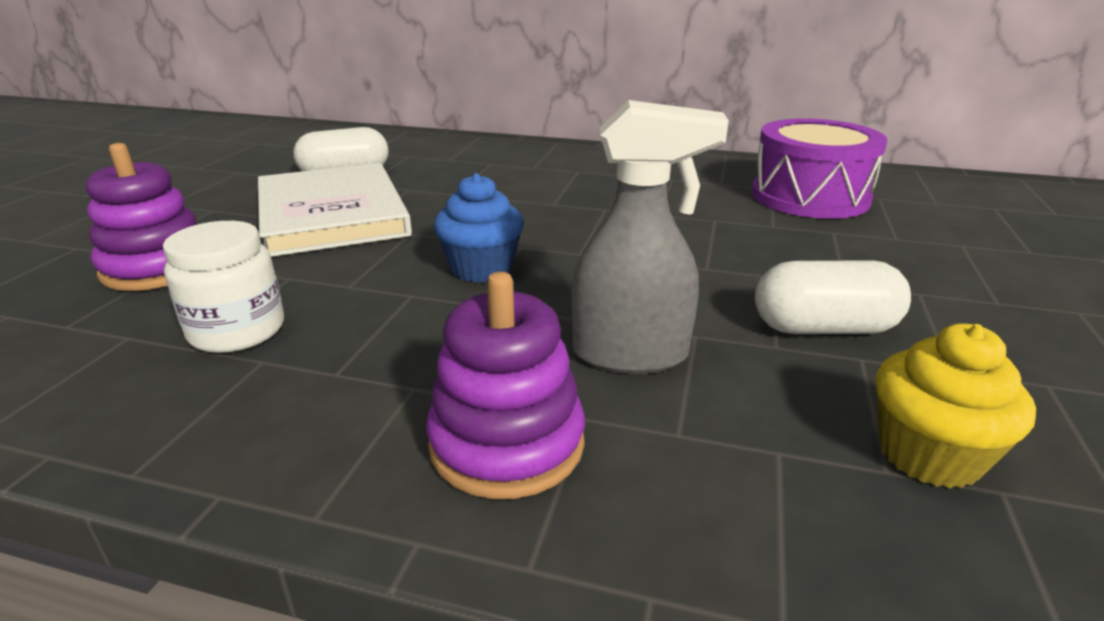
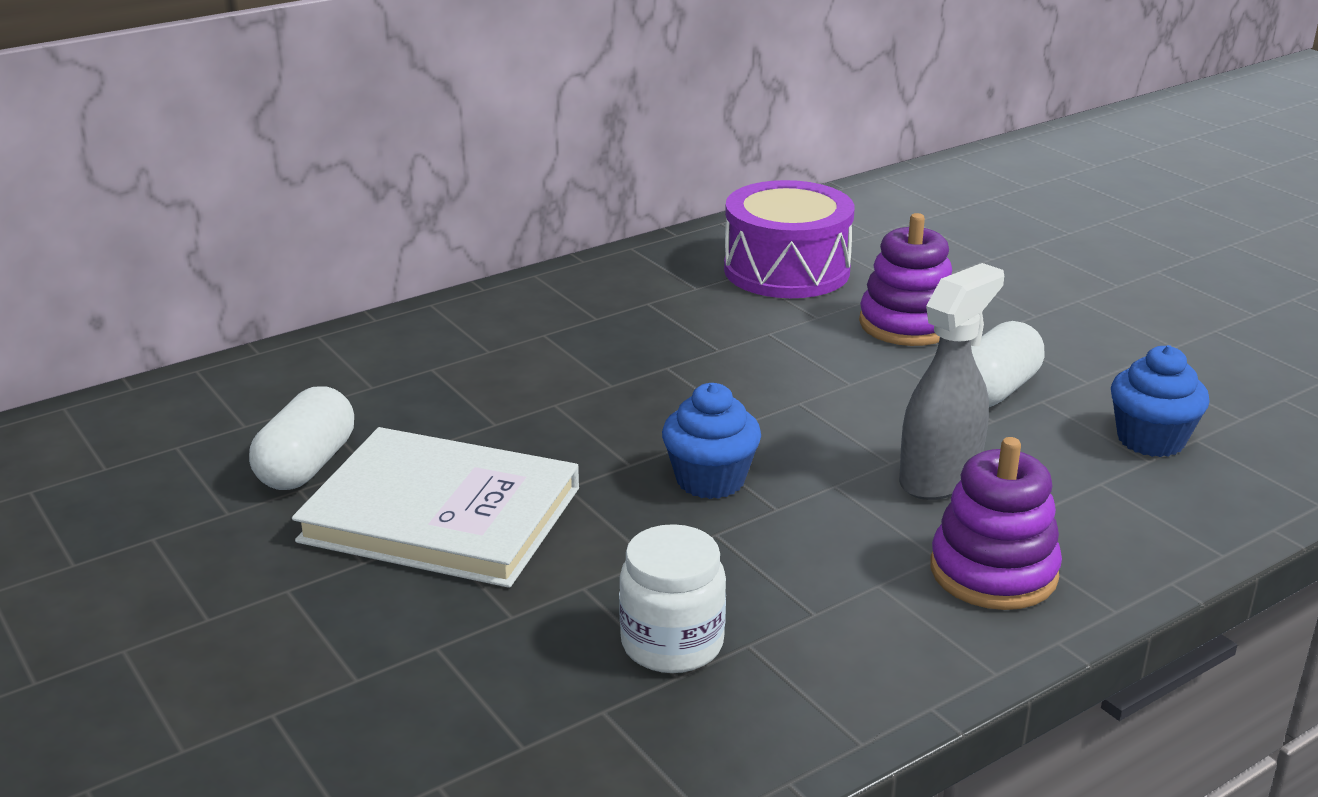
camera: 50 degrees left, 0 degrees up
(157, 268) = (437, 662): purple stacking toy -> purple stacking toy (907, 324)
(929, 455) = (1150, 440): yellow cupcake -> blue cupcake

